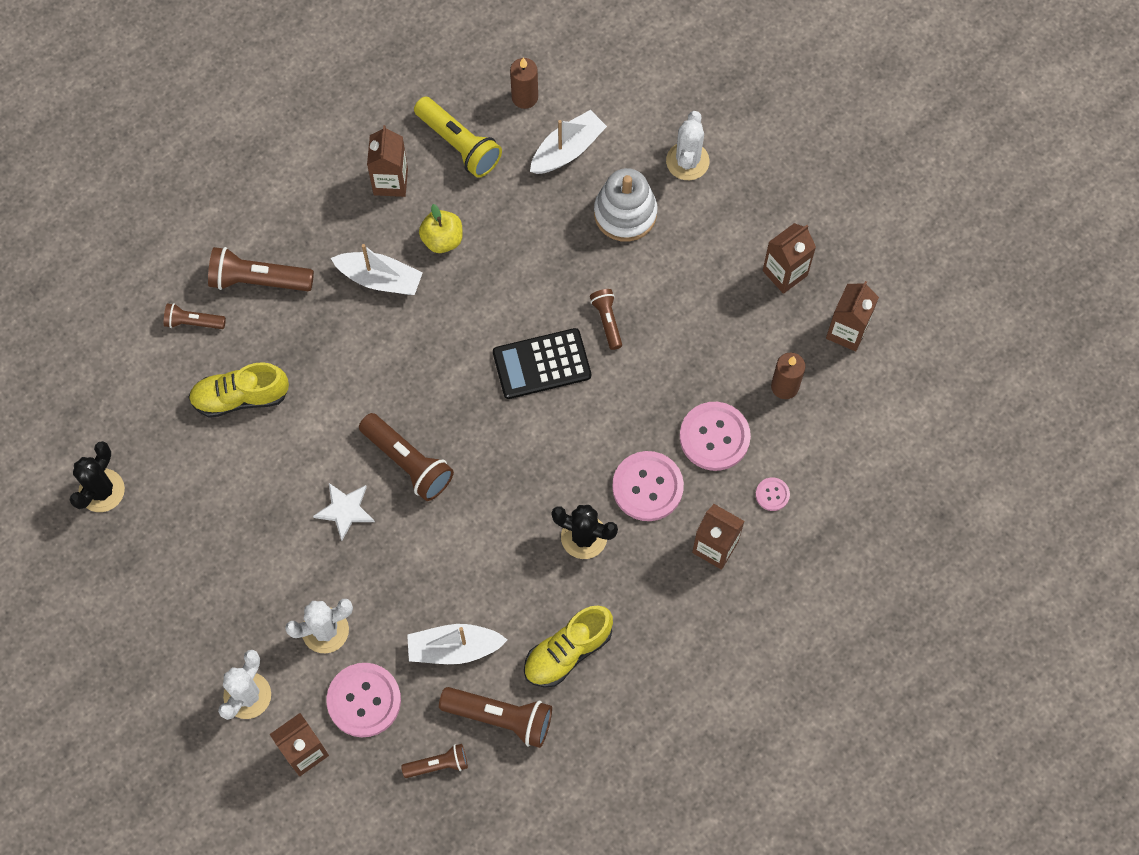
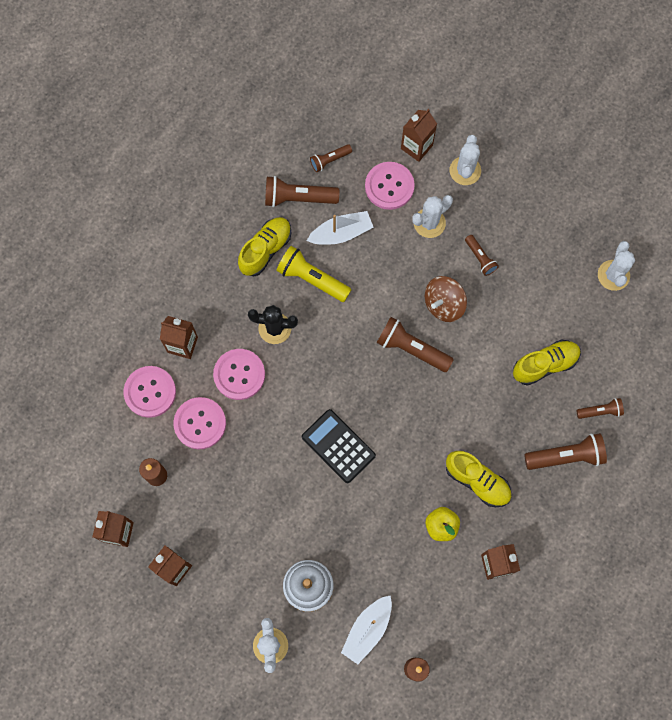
camera: 165 degrees right, 5 degrees up
(101, 490) = (613, 275): black cactus -> white cactus
(345, 510) = (443, 304): white star -> brown spinning top
(380, 279) = (477, 481): white boat -> yellow shoe
(459, 144) = (454, 611): yellow flashlight -> yellow flashlight (312, 278)
(541, 364) = (338, 446): black calculator -> black calculator turned 105 degrees counterclockwise
(607, 321) = (299, 493): brown flashlight -> brown flashlight (480, 258)
(772, 494) = (150, 392): pink button -> pink button, size x2.09

